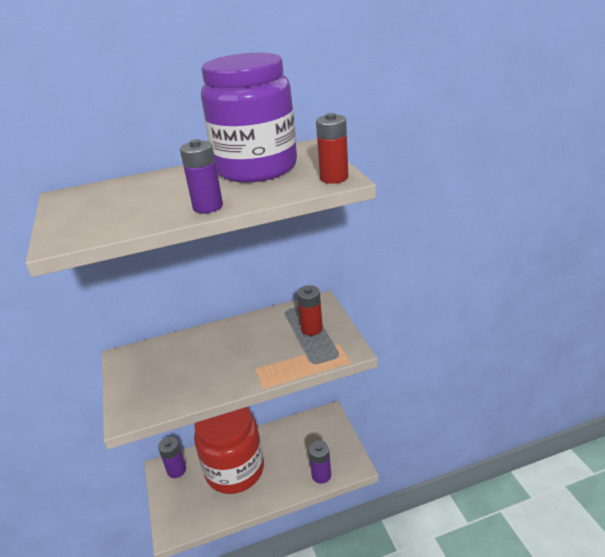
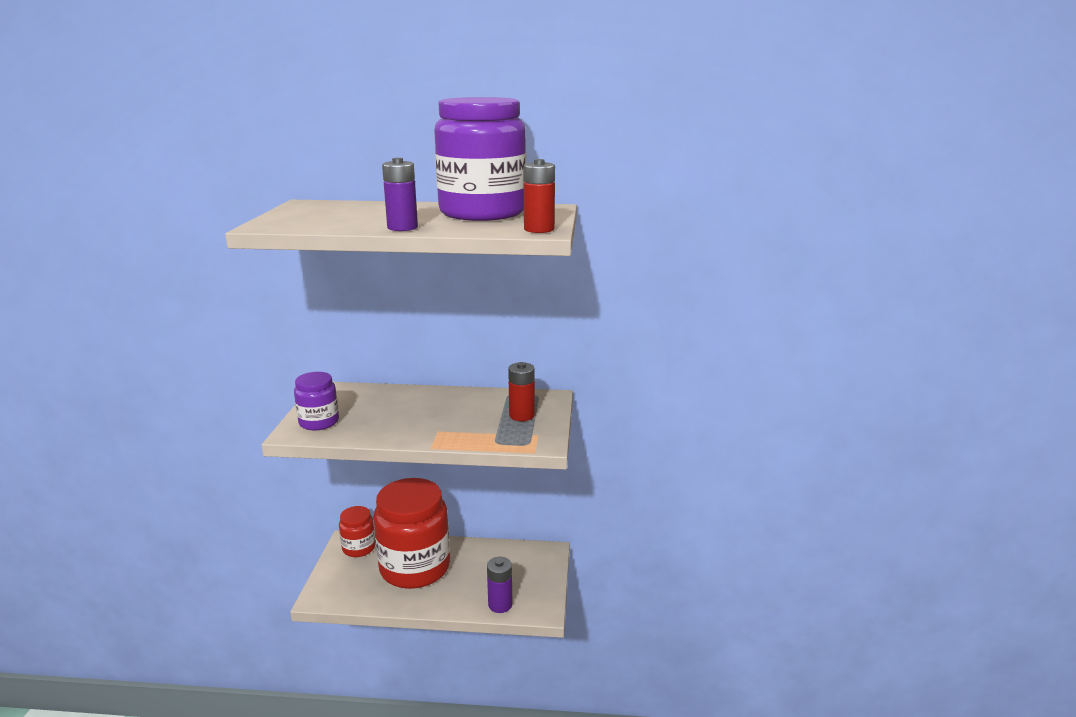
camera: 20 degrees right, 10 degrees down
(141, 396) = (319, 422): none -> purple jar
(176, 470) = (359, 548): purple battery -> red jar

